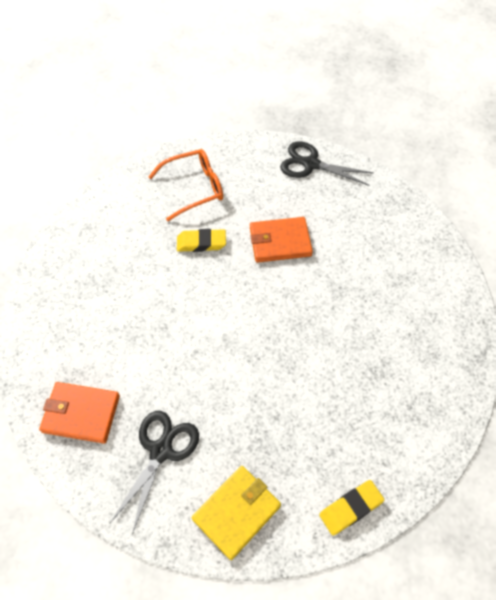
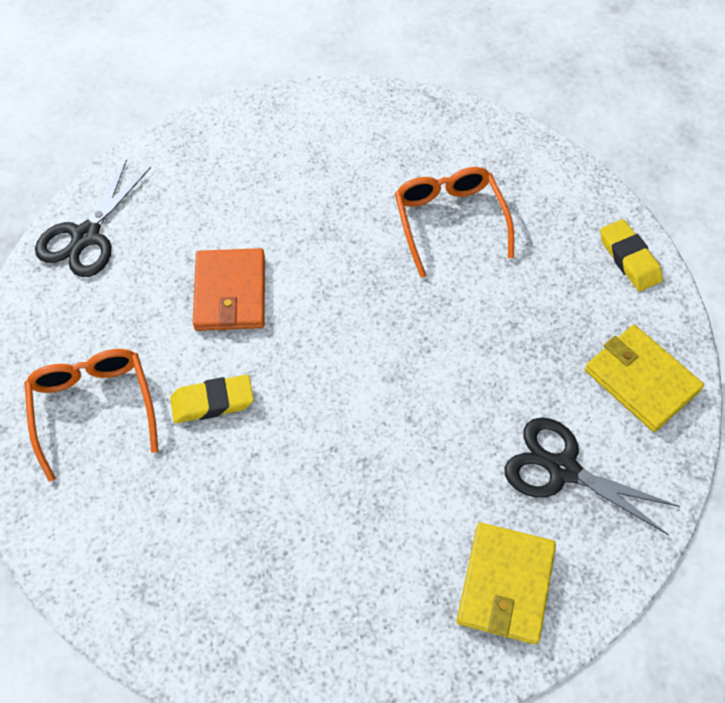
camera: 85 degrees left, 0 degrees up
(81, 413) = (505, 584): orange wallet -> yellow wallet
(201, 243) = (212, 402): yellow eraser -> yellow eraser turned 75 degrees clockwise
(362, 369) = (450, 222): none -> orange glasses

